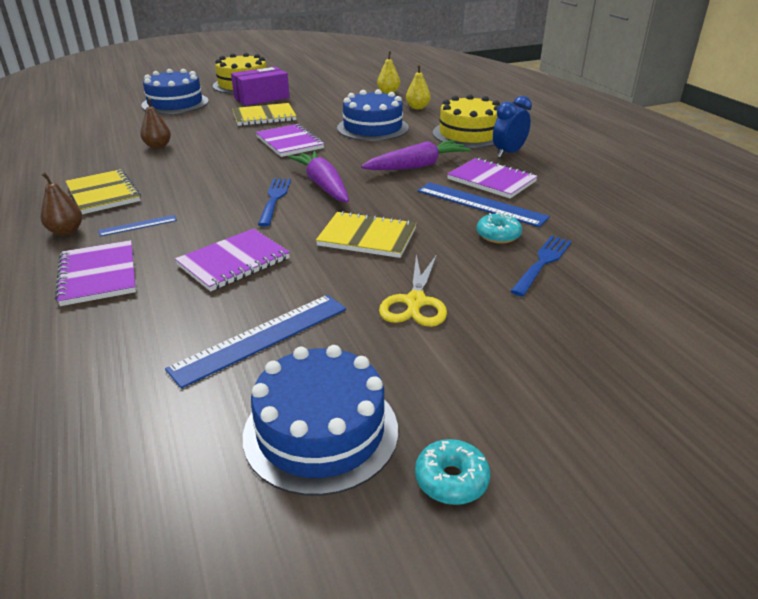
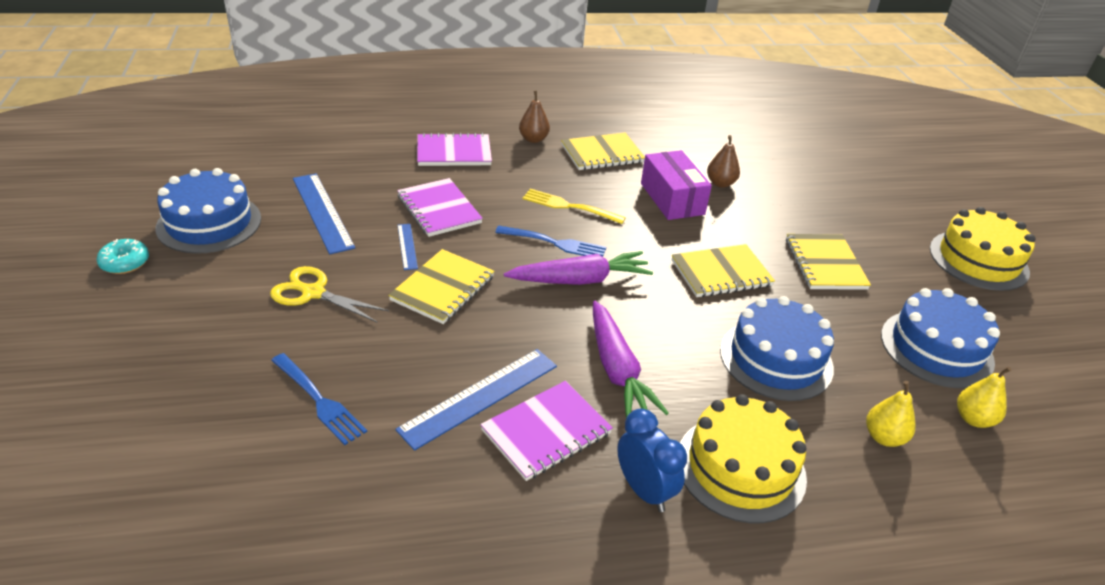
camera: 100 degrees right, 5 degrees up
(138, 225) = (529, 169): blue ruler -> blue ruler (407, 246)
(175, 103) = (877, 200): blue cake -> blue cake (936, 348)
(211, 199) = (570, 207): none -> yellow fork
(261, 98) = (913, 271): purple box -> purple box (672, 199)
(289, 143) = (721, 273): purple notebook -> yellow notebook
(498, 235) = (396, 386): turquoise donut -> none

